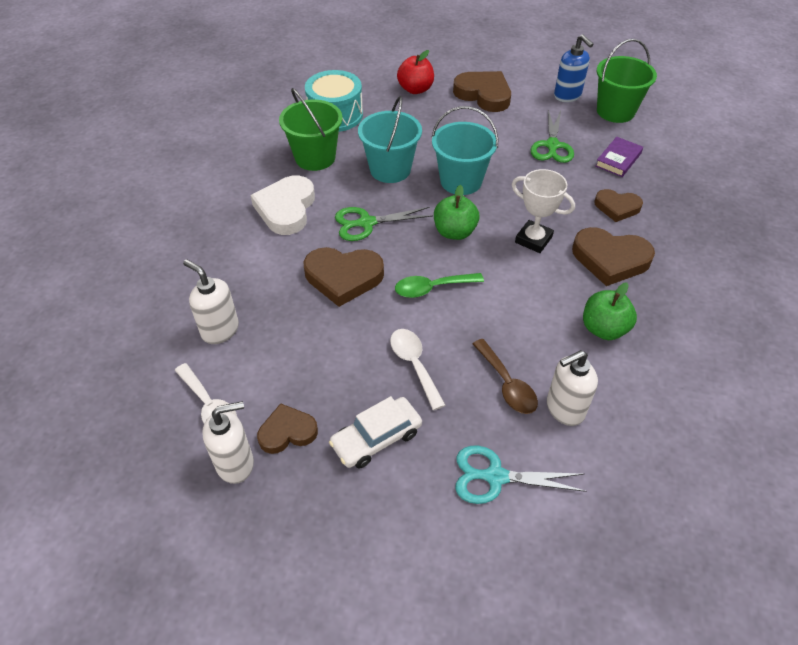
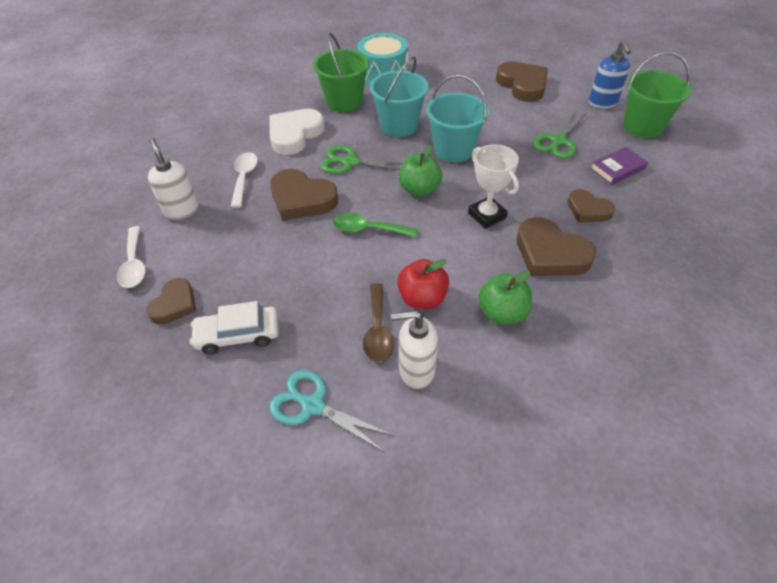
camera: 25 degrees right, 0 degrees up
(235, 464) = (121, 314): white soap dispenser -> none
(287, 432) = (174, 304): brown heart -> brown heart turned 105 degrees clockwise
(414, 365) = (310, 286): white spoon -> white spoon (244, 178)
(415, 89) = (464, 68): red apple -> red apple (422, 298)

